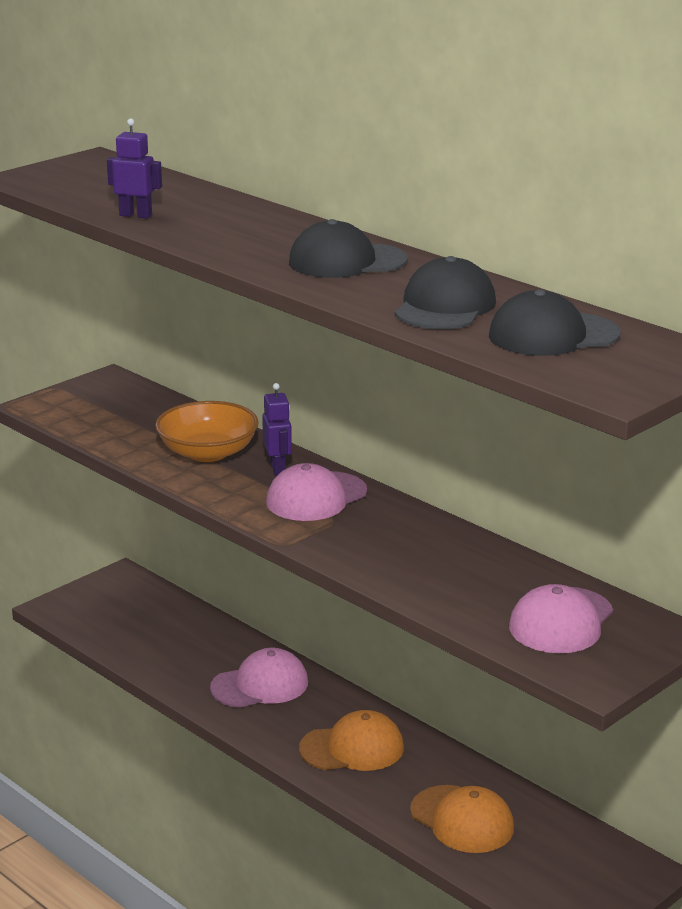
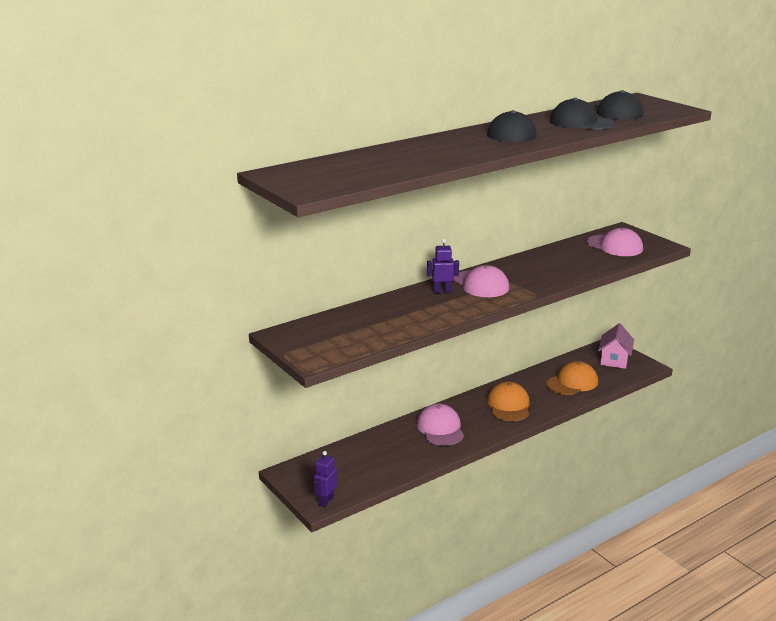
camera: 80 degrees left, 0 degrees up
(136, 215) = (411, 167): purple robot -> purple robot (326, 501)
(208, 452) = (413, 309): orange bowl -> none
(584, 877) = (614, 359): none -> pink house

